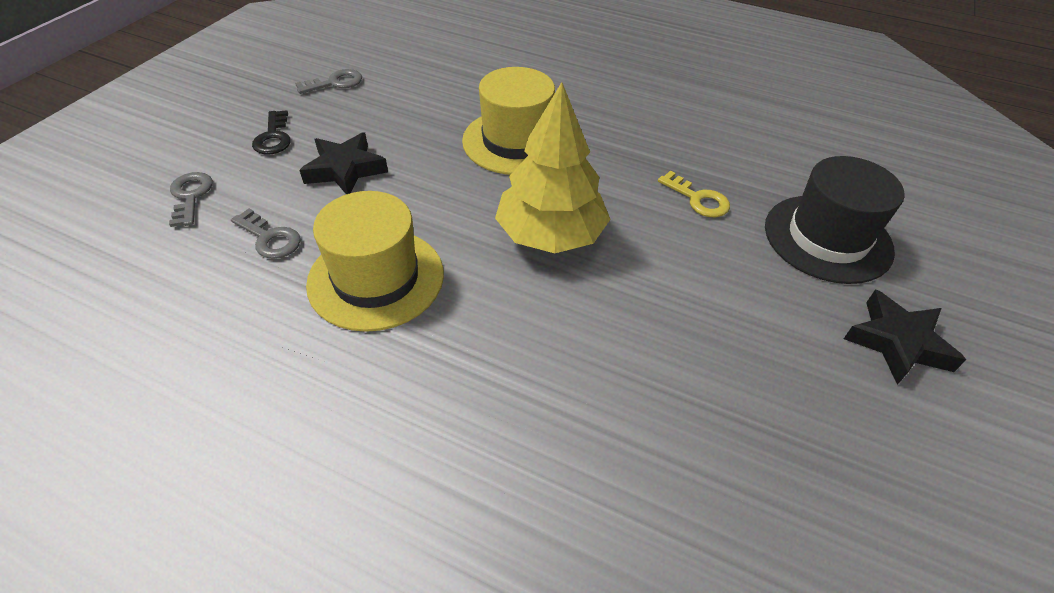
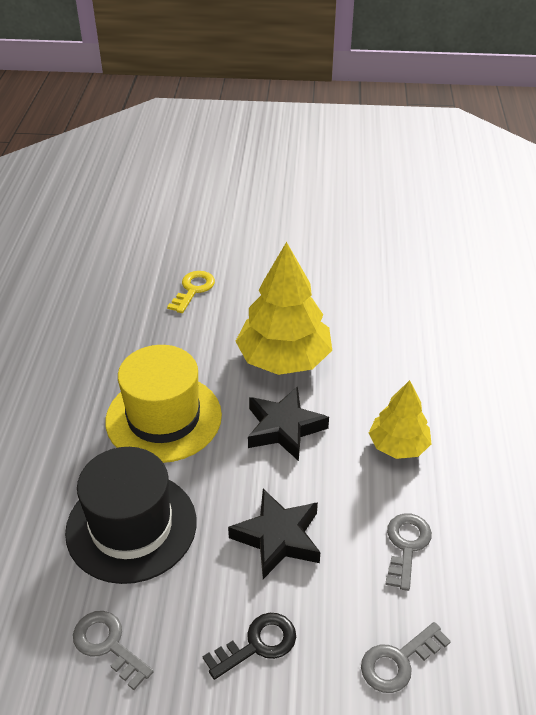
camera: 110 degrees left, 5 degrees down
(376, 278) = (398, 445): yellow hat -> yellow tree
(827, 238) = (205, 228): black hat -> black hat (131, 526)
(897, 342) = (287, 201): black star -> black star (284, 428)

